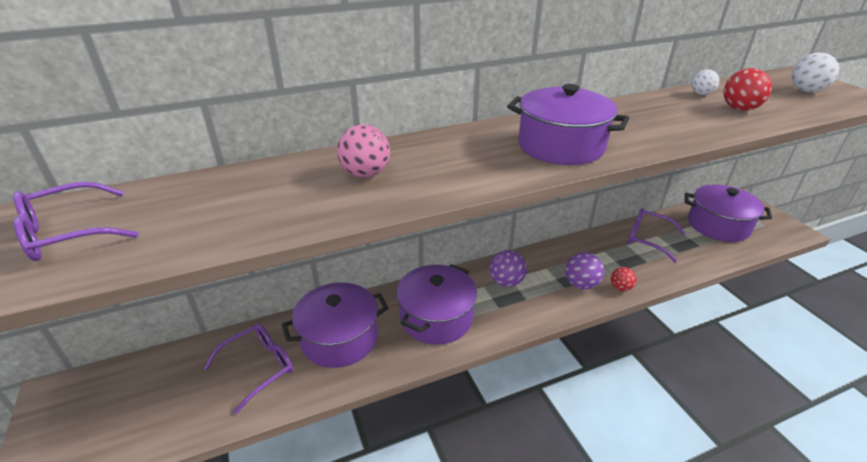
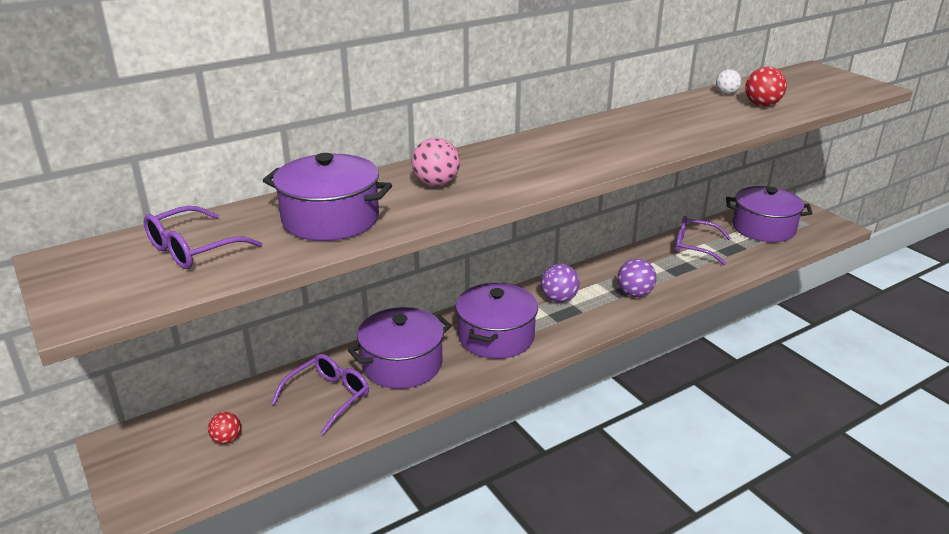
camera: 10 degrees left, 5 degrees down
(561, 146) = (606, 148): purple pot -> purple pot (330, 219)
(620, 288) = (674, 292): red ball -> red ball (227, 439)
(806, 91) = (822, 84): white ball -> none

